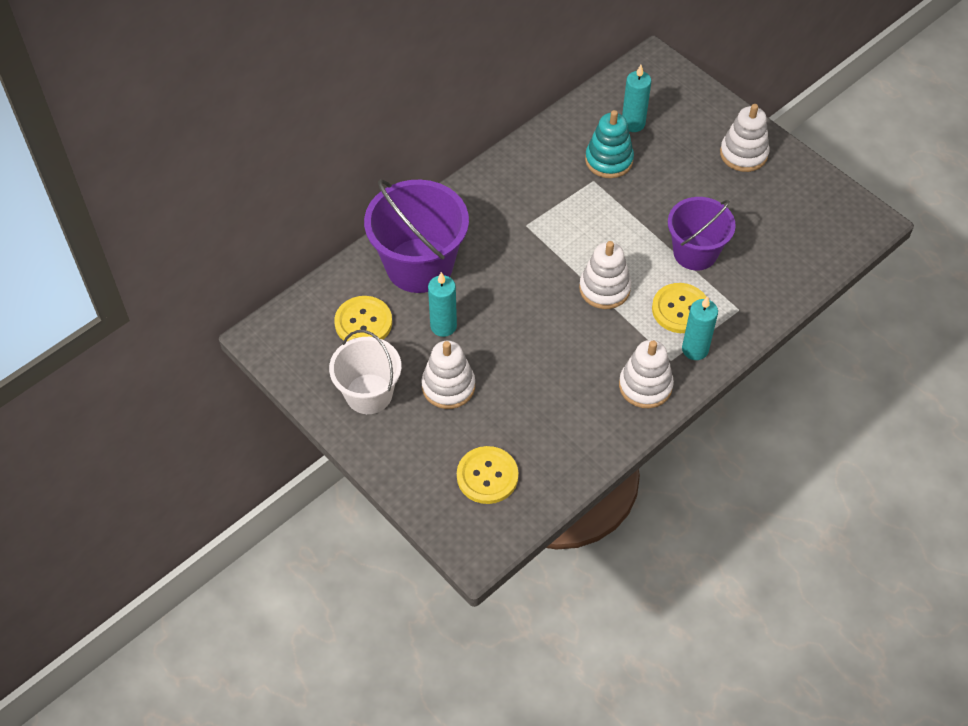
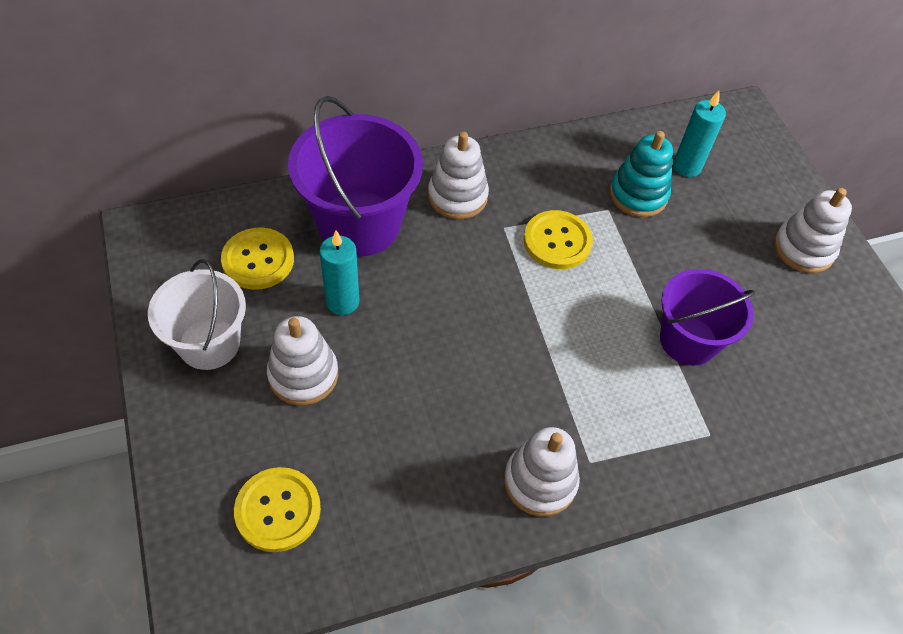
camera: 20 degrees right, 0 degrees up
(604, 288) = (554, 337): white stacking toy -> white stacking toy (457, 196)
(680, 309) = (635, 402): yellow button -> yellow button (557, 241)
(695, 349) = (628, 462): turquoise candle -> none

